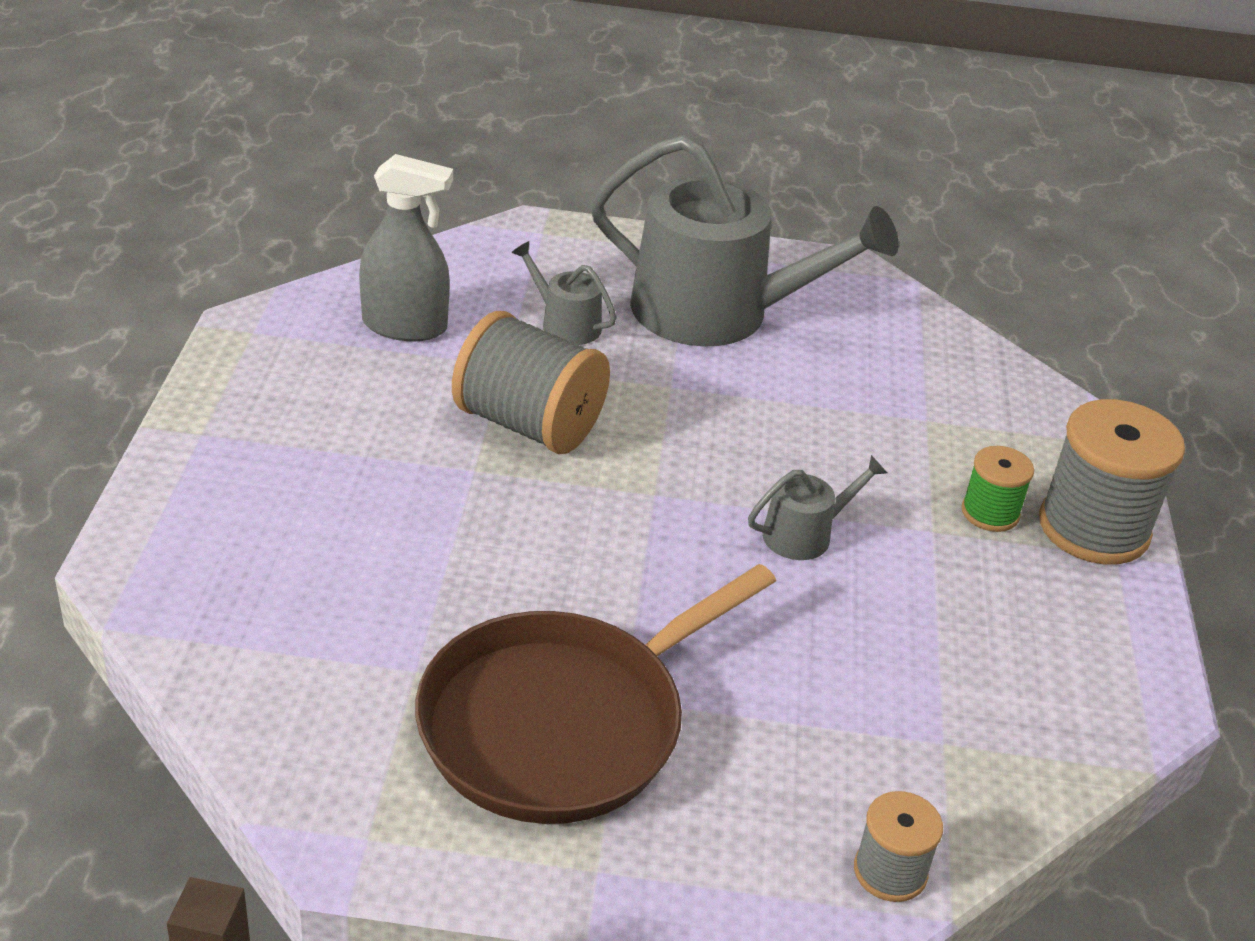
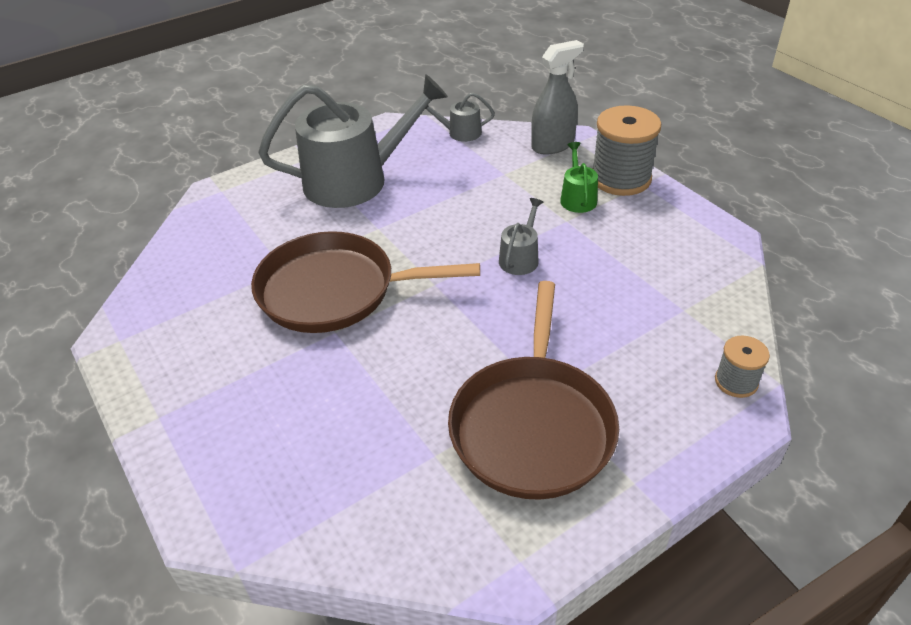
camera: 35 degrees left, 5 degrees up
(405, 326) = (206, 282): grey spray bottle -> grey spray bottle (553, 145)
(529, 424) = (334, 290): grey spool -> brown pan
(565, 324) = (290, 229): grey watering can -> grey watering can (460, 133)
(990, 513) = (577, 198): green spool -> green watering can

